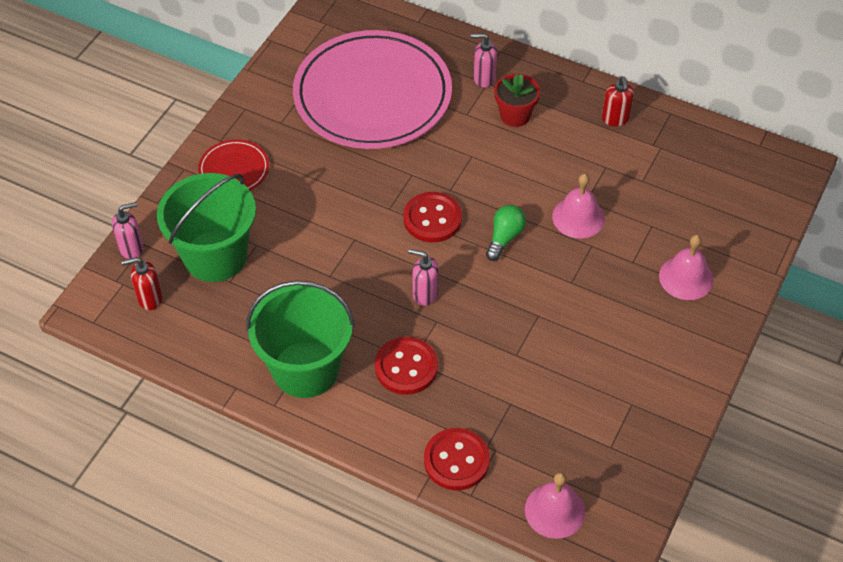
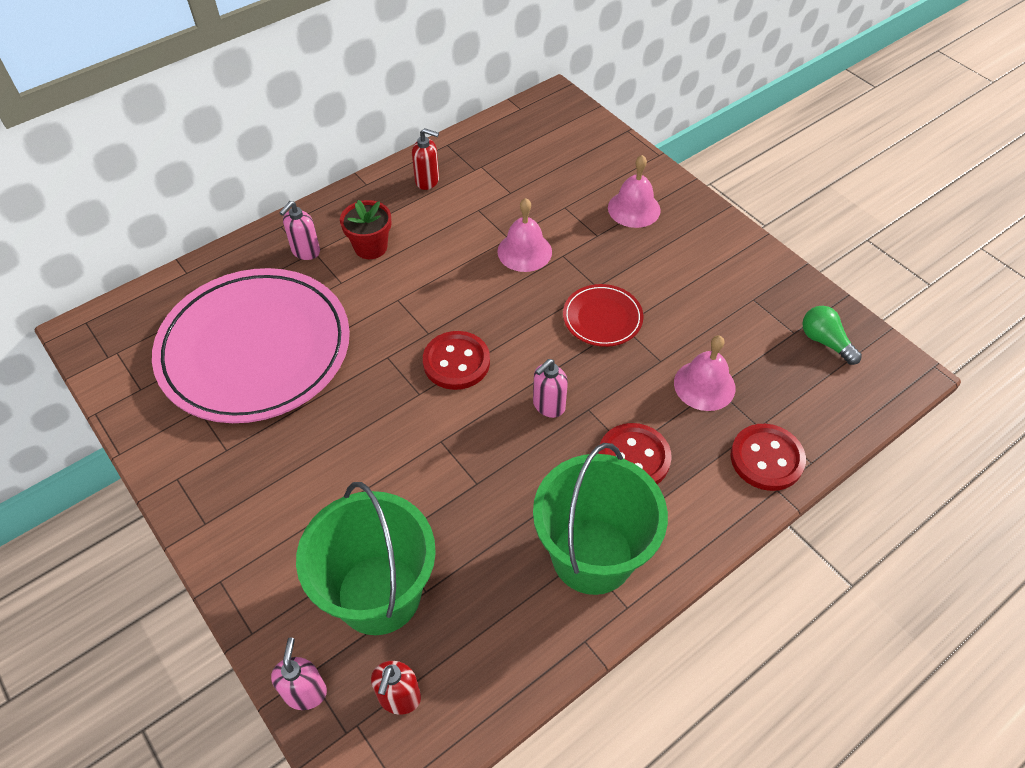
camera: 65 degrees left, 0 degrees up
(234, 169) = (261, 525): red plate -> red plate (602, 318)
(504, 238) = (515, 314): green light bulb -> green light bulb (825, 342)
(554, 510) = (850, 402): pink bell -> pink bell (704, 385)

